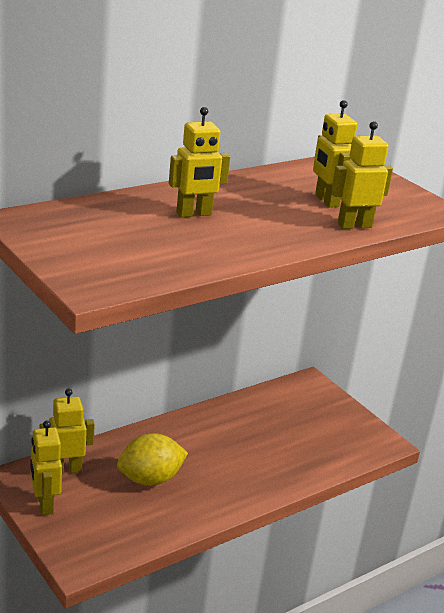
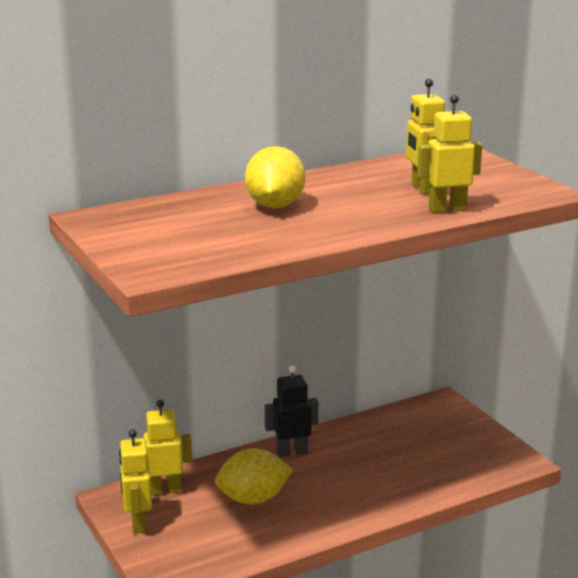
camera: 10 degrees right, 5 degrees down
(180, 431) = (292, 452): none -> black robot
(194, 214) = (275, 206): yellow robot -> yellow lemon

